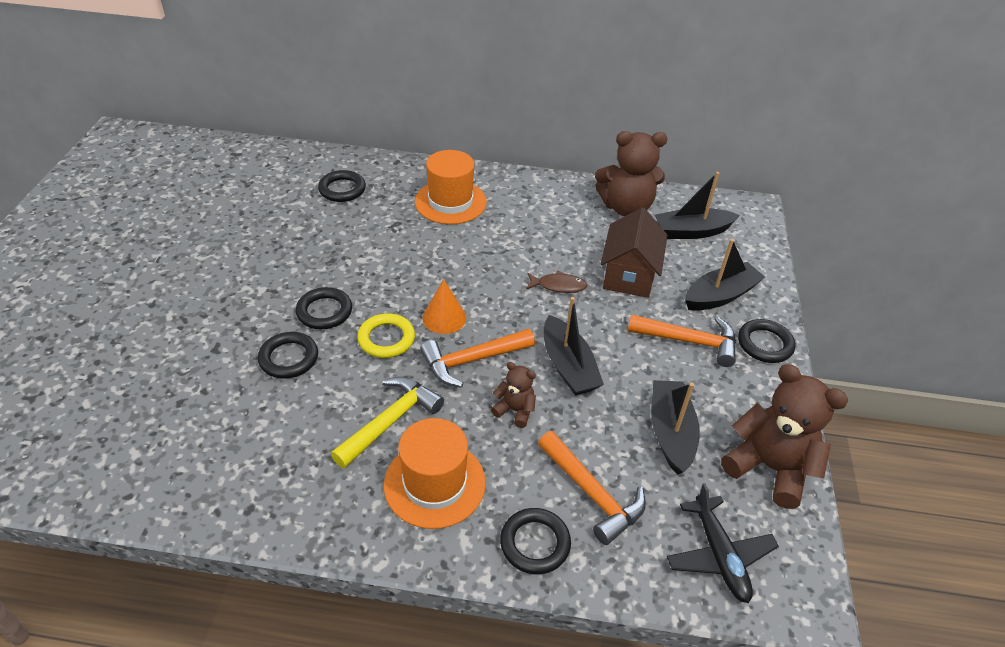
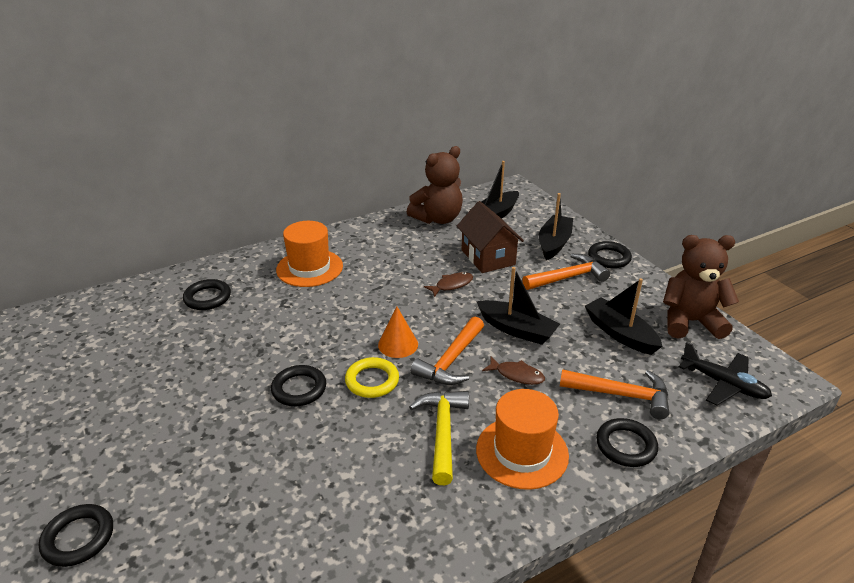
camera: 35 degrees left, 10 degrees down
(289, 358) = (309, 437): black ring -> black ring (78, 538)
(515, 410) = (517, 375): brown teddy bear -> brown fish

